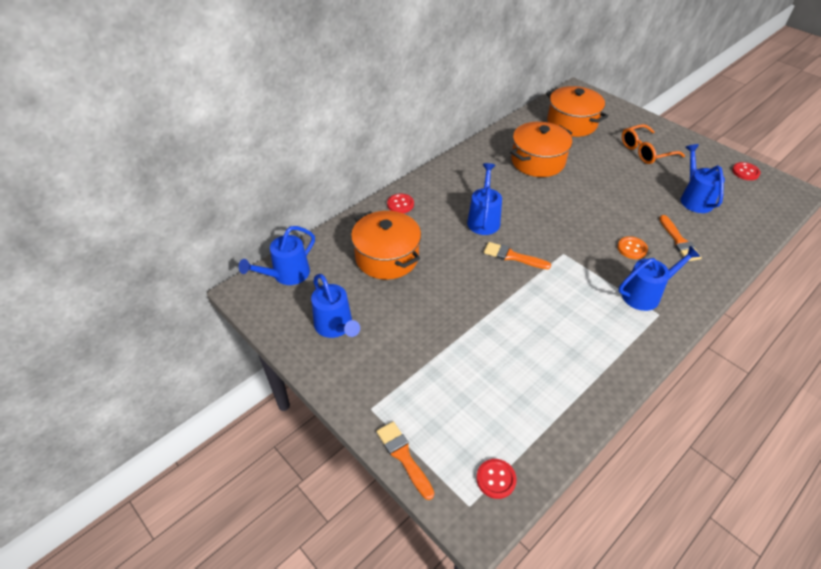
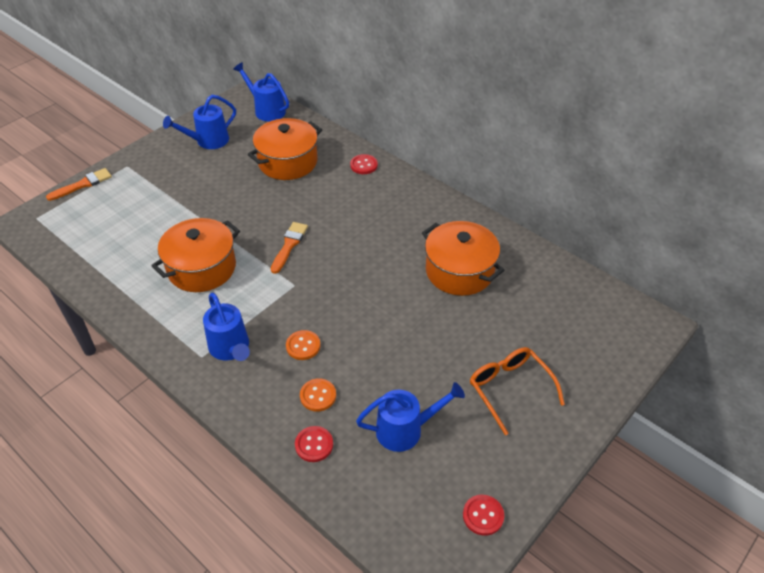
camera: 85 degrees right, 0 degrees up
(483, 219) = (346, 224): blue watering can -> none
(496, 479) = (52, 231): red button -> red button (314, 445)
(571, 123) = (559, 310): orange pot -> orange pot (202, 268)
(679, 241) = (318, 396): orange brush -> orange button

